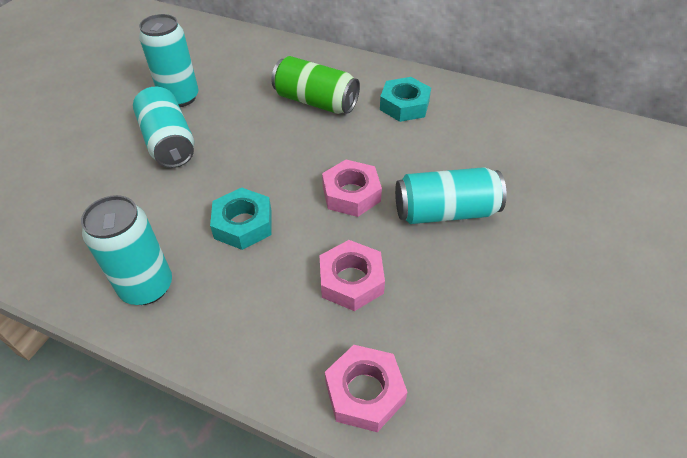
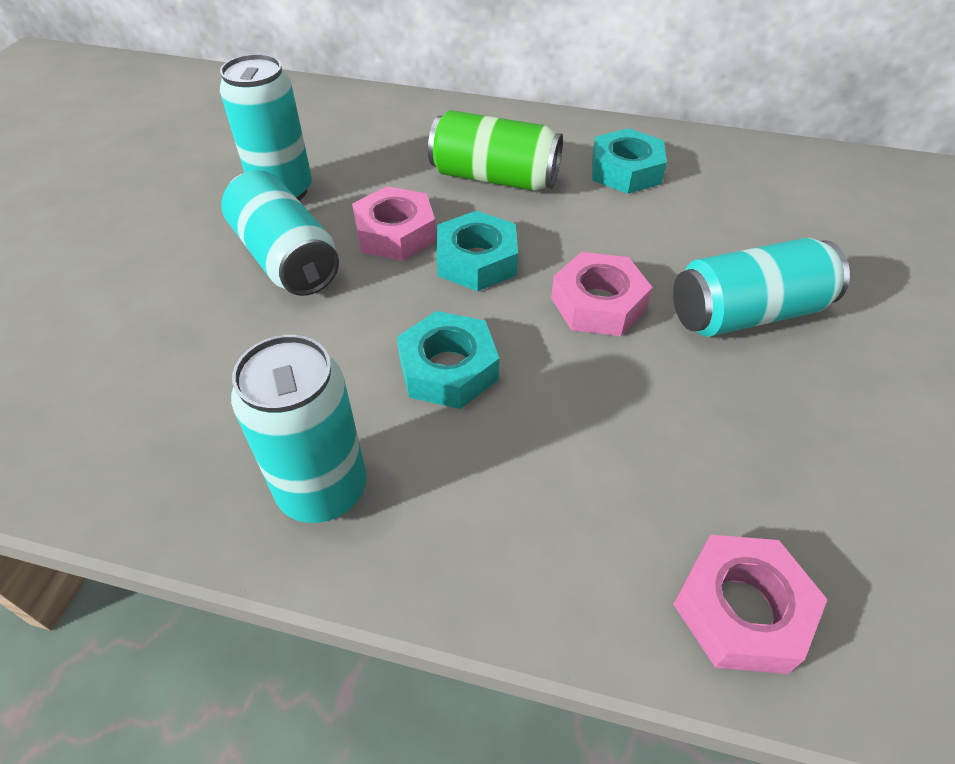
camera: 10 degrees left, 0 degrees up
(284, 156) = (476, 260): none -> turquoise nut
(351, 280) = (649, 434): pink nut -> pink nut (395, 233)

